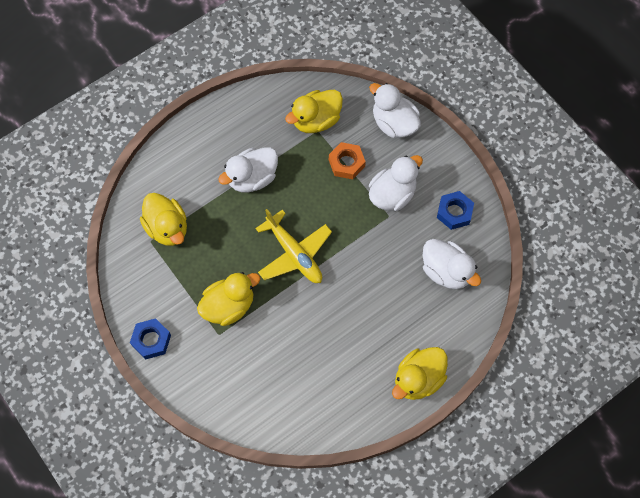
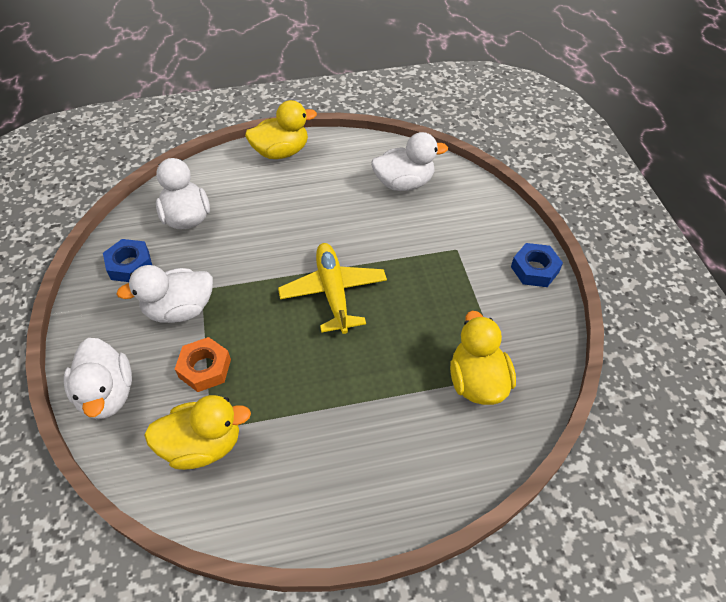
camera: 155 degrees left, 15 degrees down
(229, 306) = (434, 270): yellow duck -> none
(252, 178) = (336, 400): white duck -> white duck (404, 183)

